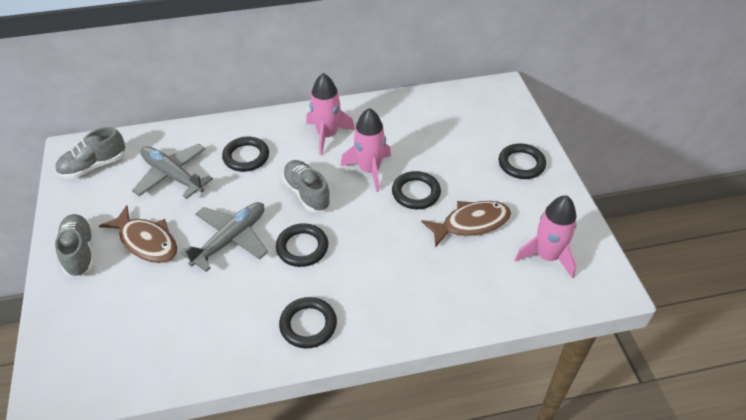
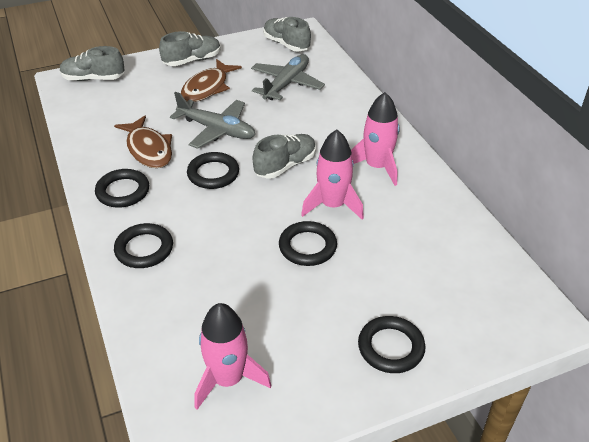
camera: 80 degrees right, 5 degrees down
(65, 359) = (93, 79): none -> grey shoe
(246, 157) = (324, 119): black ring -> black ring (144, 249)
(471, 224) = (269, 300): brown fish -> brown fish (148, 149)

